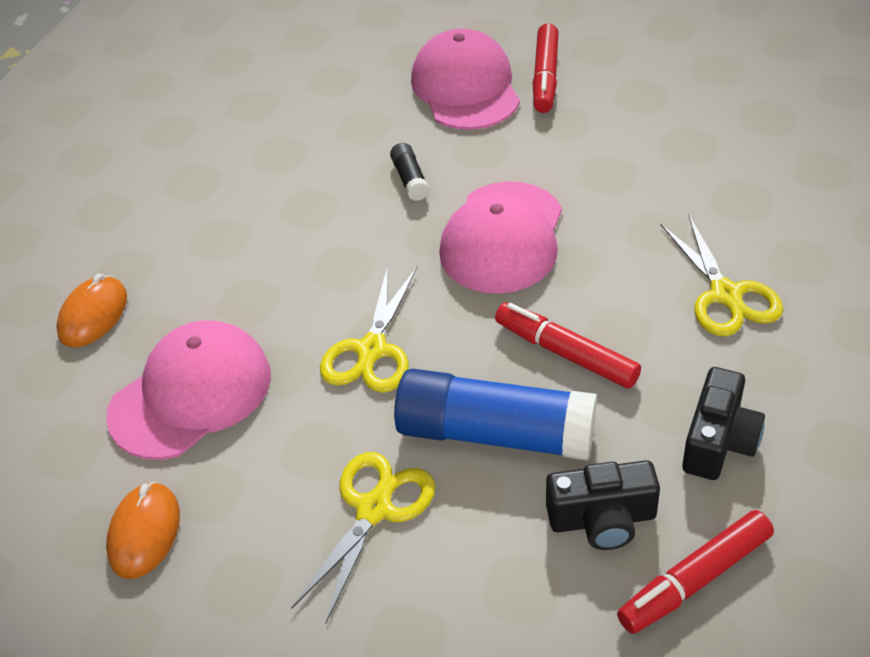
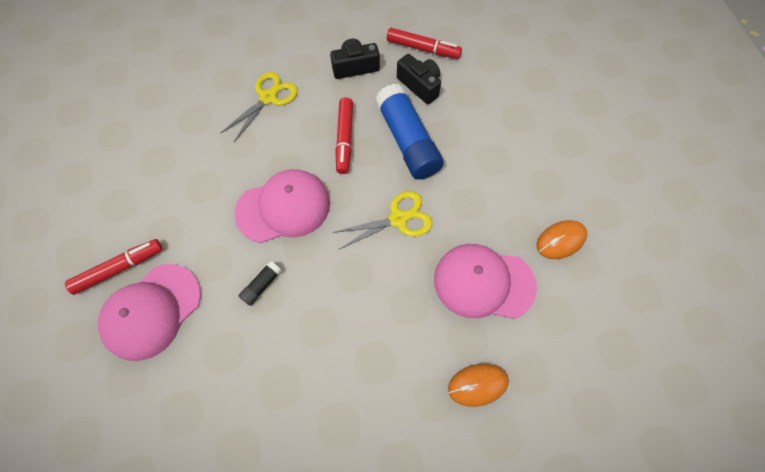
camera: 130 degrees left, 20 degrees up
(374, 509) = (477, 161): yellow scissors -> none

